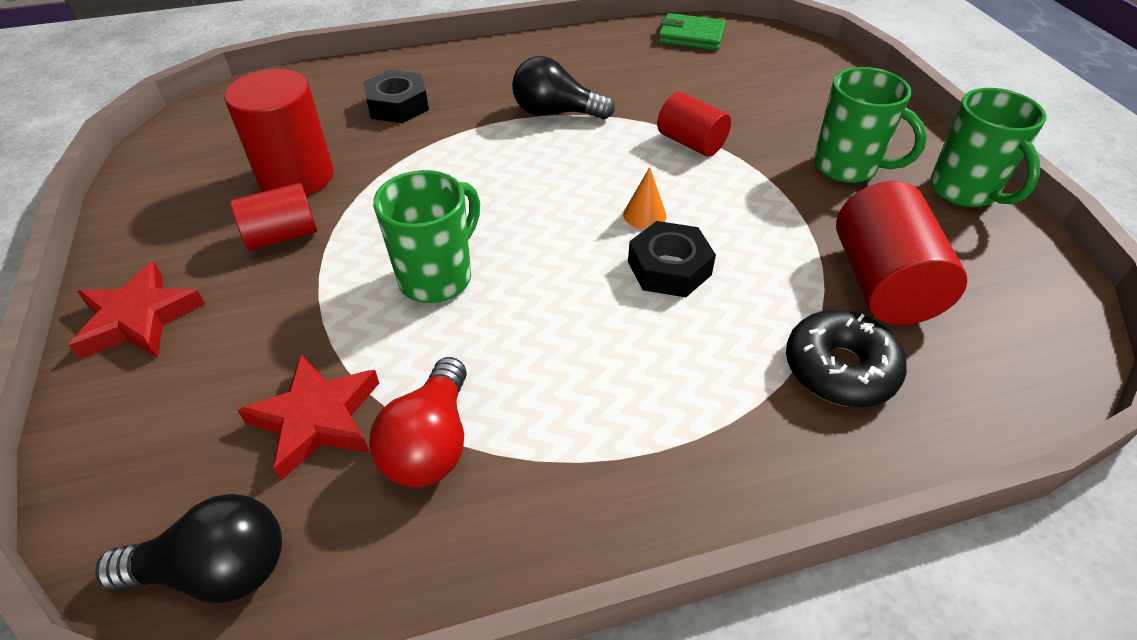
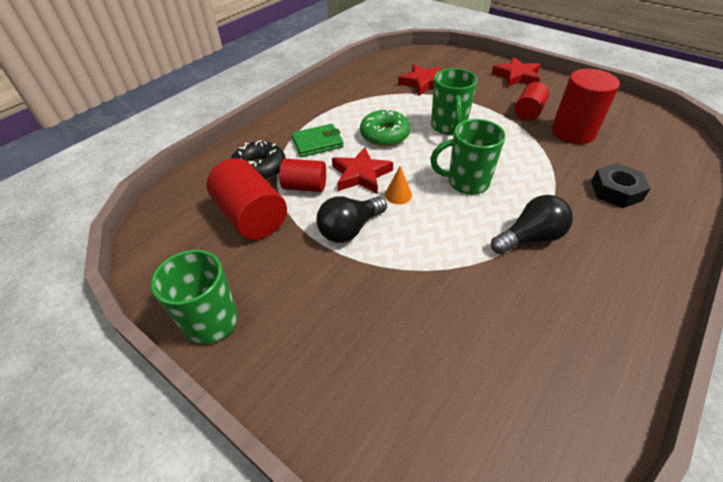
camera: 145 degrees right, 0 degrees up
(216, 570) = (401, 58): black light bulb -> black light bulb (350, 229)
(431, 443) = (383, 92): red light bulb -> none
(558, 320) = (384, 135): none -> green donut
(669, 268) = (361, 174): black nut -> red star
(691, 36) = (563, 425): green wallet -> green wallet (317, 143)
(691, 143) = (422, 261): red cylinder -> red cylinder (305, 186)
(847, 167) = (303, 298): green mug -> green mug (466, 182)

